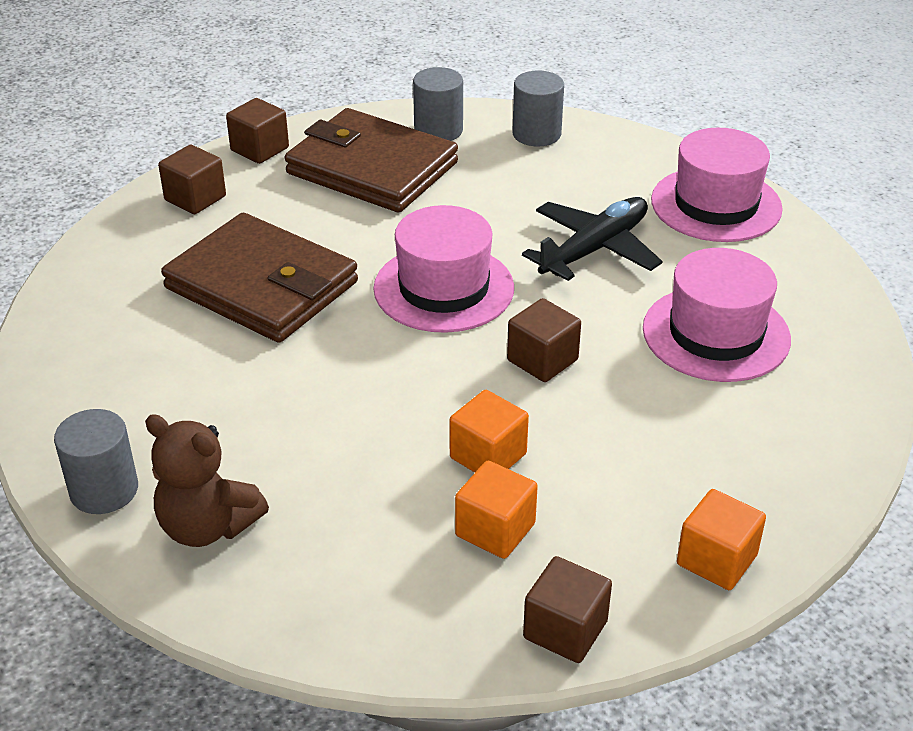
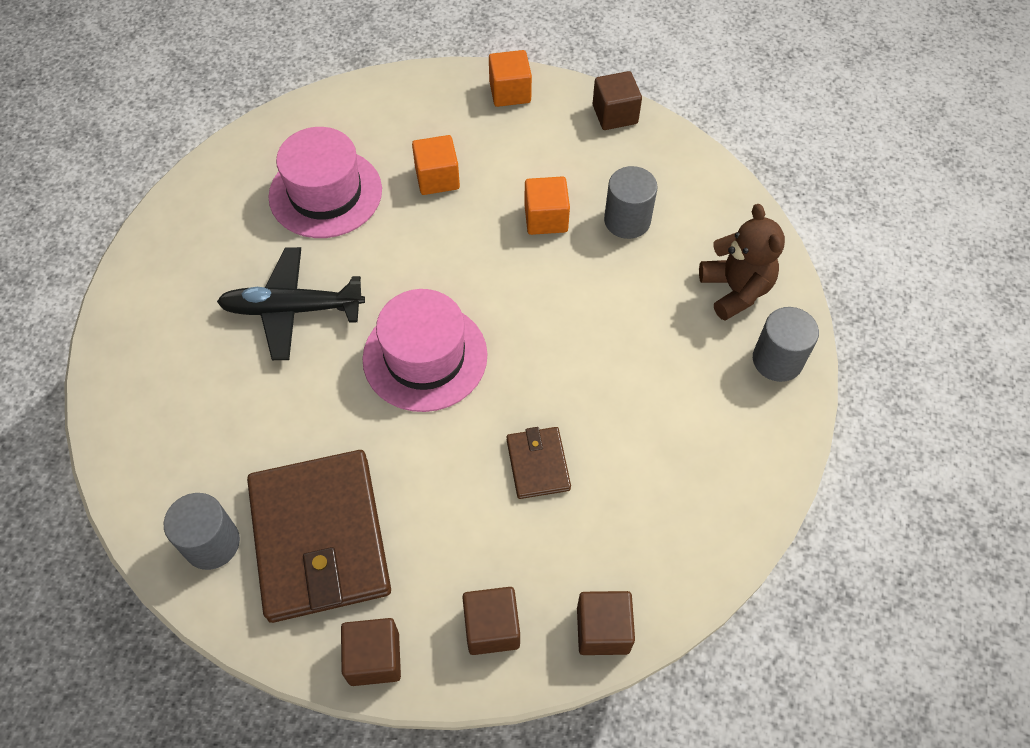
camera: 135 degrees left, 20 degrees up
(261, 285) = (538, 464): brown wallet -> brown wallet, size x0.46
(495, 530) = (590, 178): orange cube -> orange cube (437, 178)
(536, 134) = (153, 465): grey cylinder -> grey cylinder (627, 220)
(542, 360) = (440, 253): brown cube -> brown cube (603, 630)
(716, 204) = (164, 281): pink hat -> none

